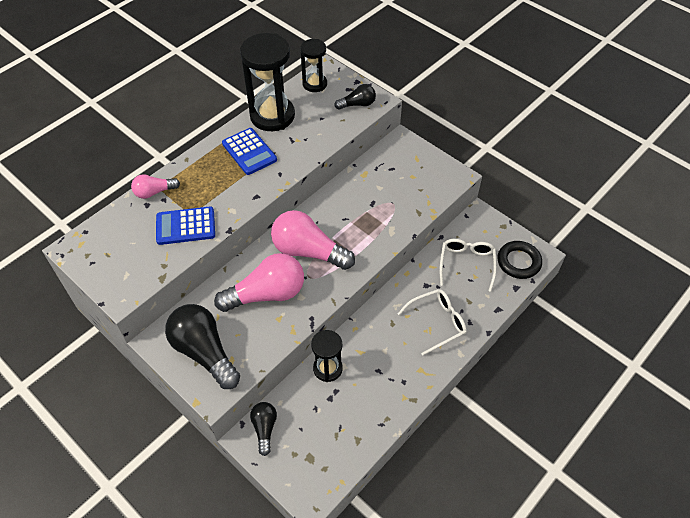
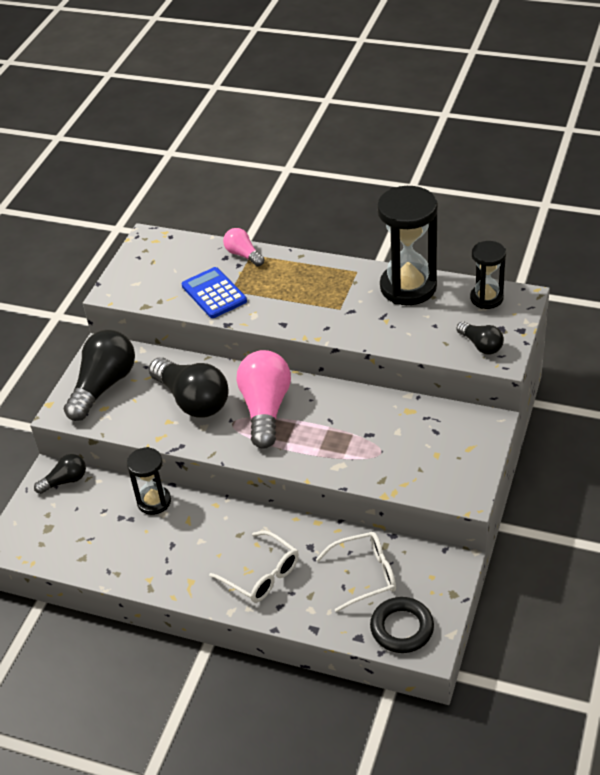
camera: 70 degrees right, 10 degrees down
(249, 152) = (342, 293): blue calculator -> none
(267, 294) = (192, 400): pink light bulb -> black light bulb

